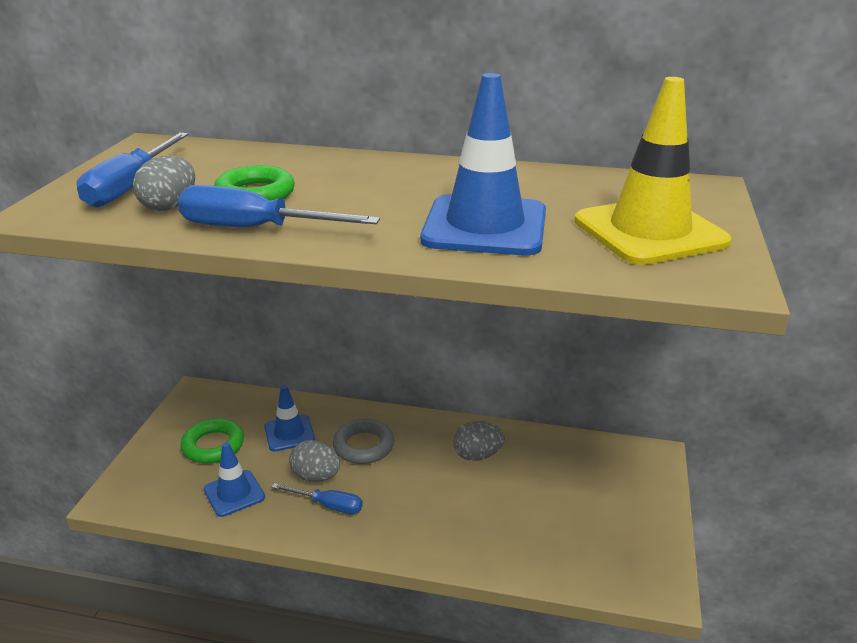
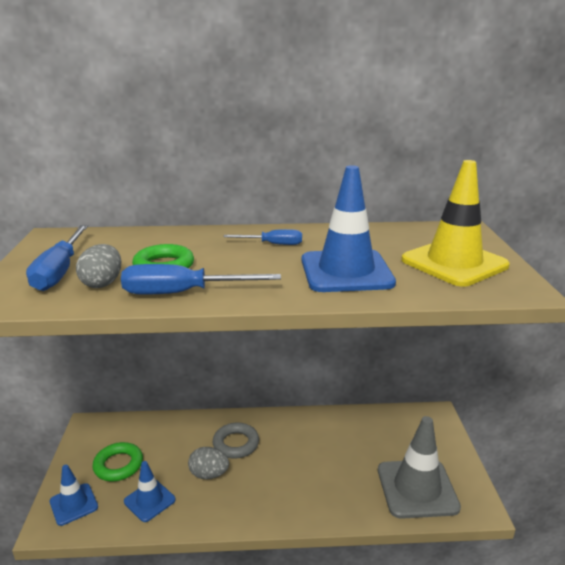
camera: 15 degrees left, 5 degrees down
(289, 433) = (175, 444): blue traffic cone -> blue traffic cone (74, 504)
(328, 505) = (226, 495): blue screwdriver -> blue screwdriver (273, 244)
(477, 455) = (320, 435): grey egg -> none
(582, 547) = (417, 488): none -> grey traffic cone

